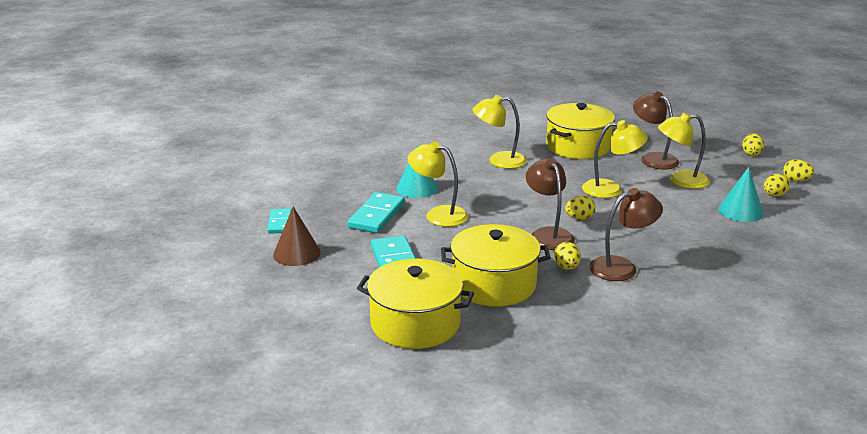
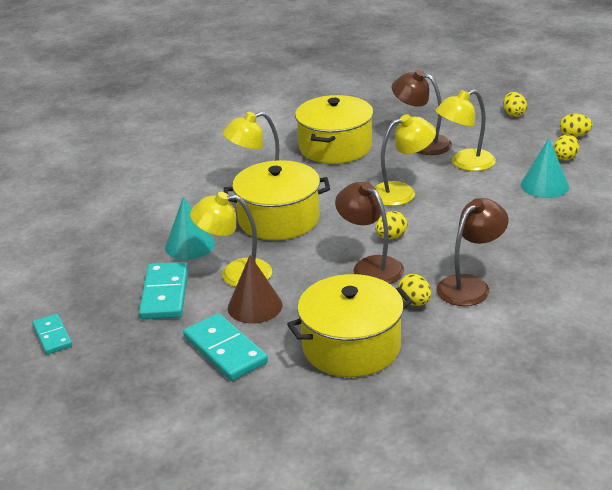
camera: 20 degrees left, 5 degrees up
(297, 253) = (99, 372): brown cone -> brown cone (255, 306)
(415, 323) = (296, 424): yellow pot -> yellow pot (279, 219)

